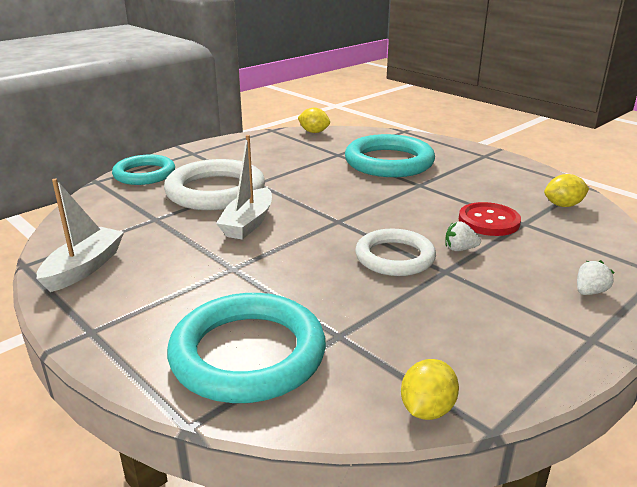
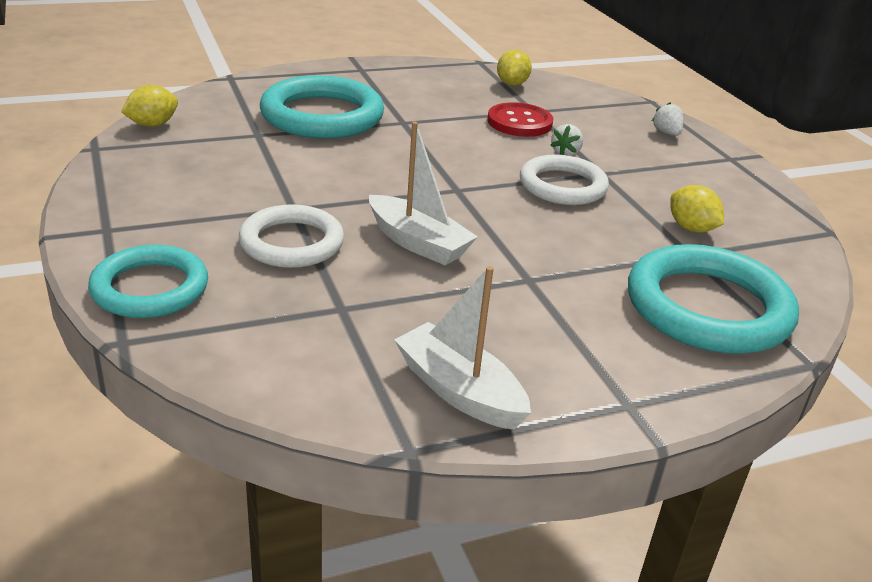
camera: 70 degrees left, 5 degrees up
(215, 191) = (291, 243): white ring -> white ring, size x0.65
(427, 409) = (804, 247): yellow lemon -> yellow lemon (691, 228)

